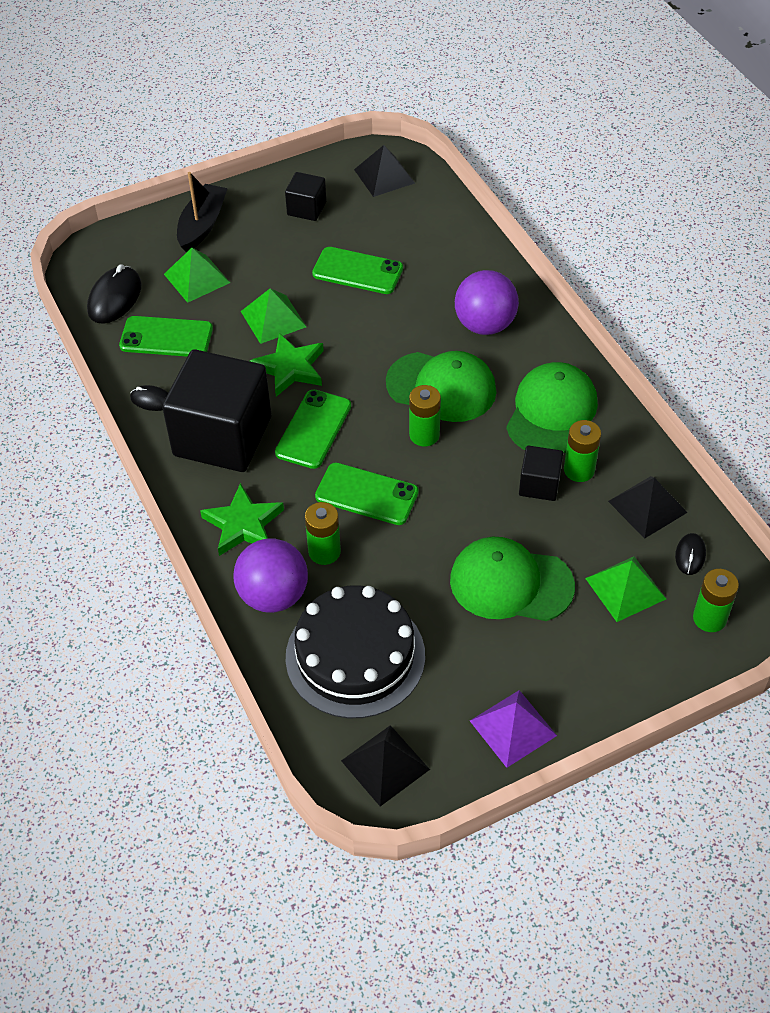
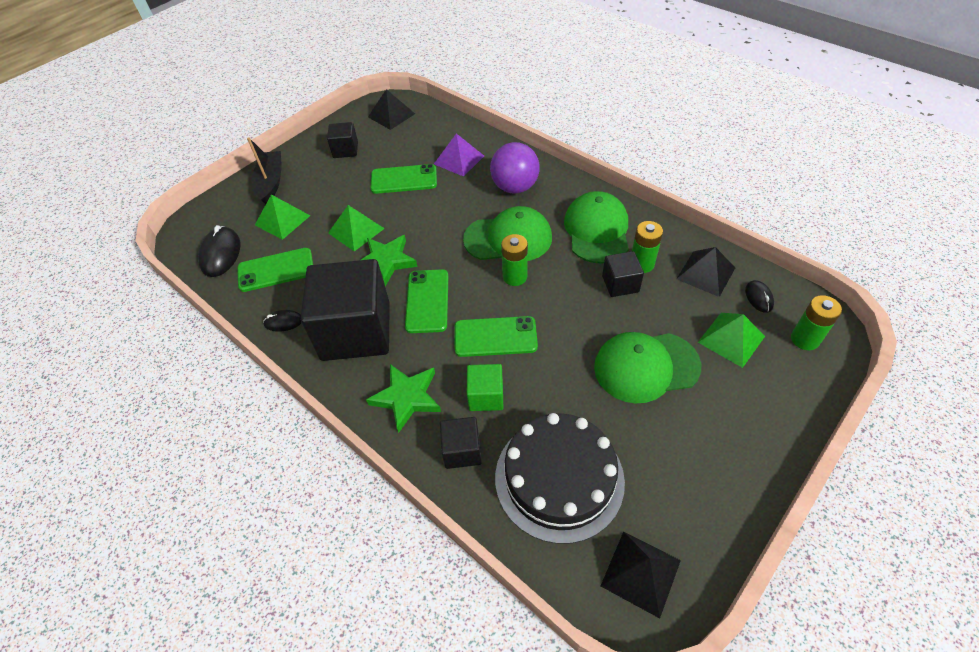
camera: 20 degrees left, 0 degrees up
(273, 595) = (462, 450): purple ball -> black cube
(324, 552) = (486, 396): green battery -> green cube
(513, 728) = (723, 490): purple pyramid -> purple pyramid (459, 160)

